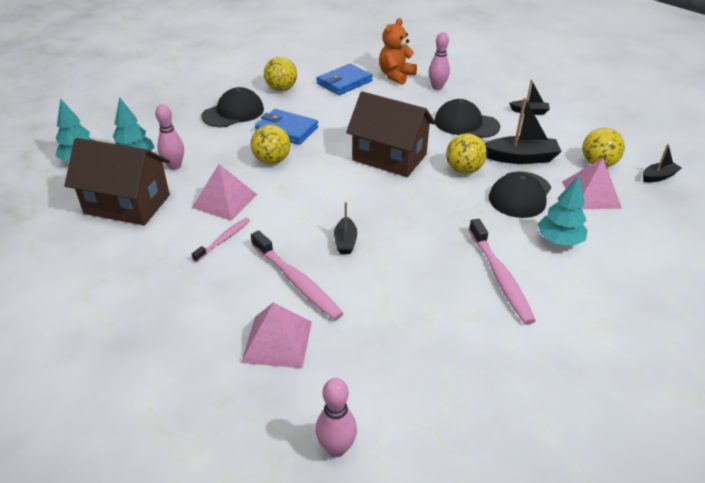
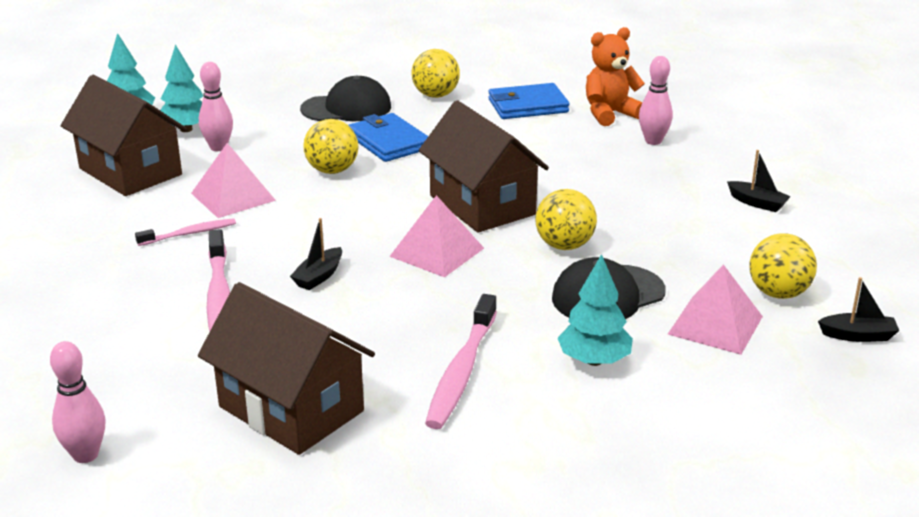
camera: 30 degrees right, 10 degrees down
(277, 341) = (136, 344): pink pyramid -> pink pyramid (436, 252)
(432, 347) = (291, 409): none -> brown house
(466, 124) = (639, 194): black cap -> none
(521, 158) = (667, 254): black boat -> none

